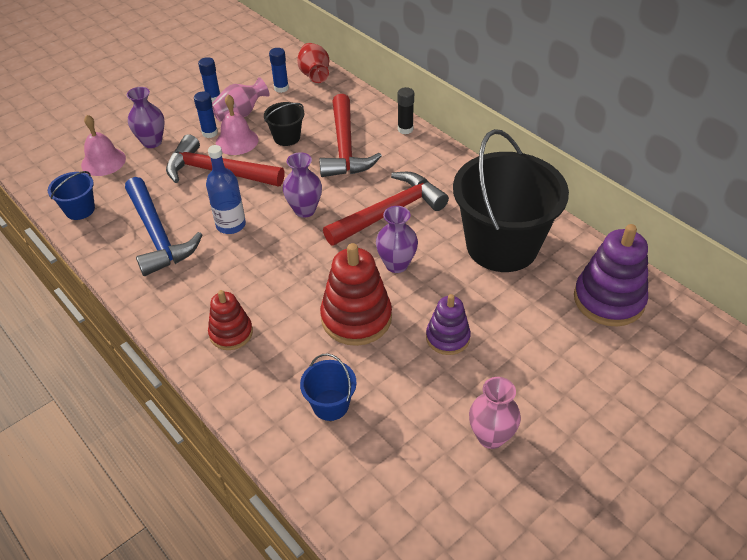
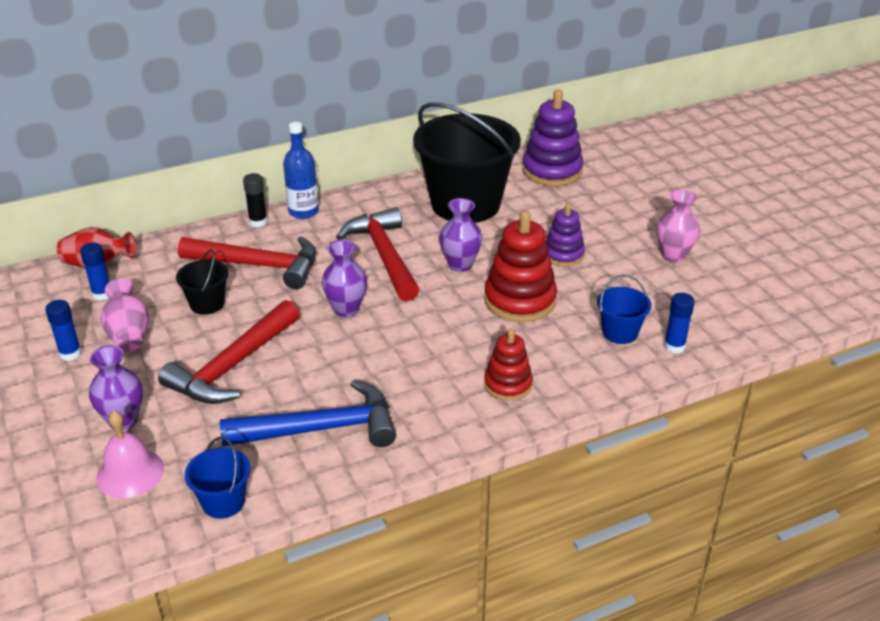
camera: 75 degrees left, 10 degrees down
(210, 133) = (147, 365): blue glue stick -> blue glue stick (674, 346)
(231, 225) = (338, 366): blue bottle -> blue bottle (303, 211)
(237, 141) = (183, 344): pink bell -> none

